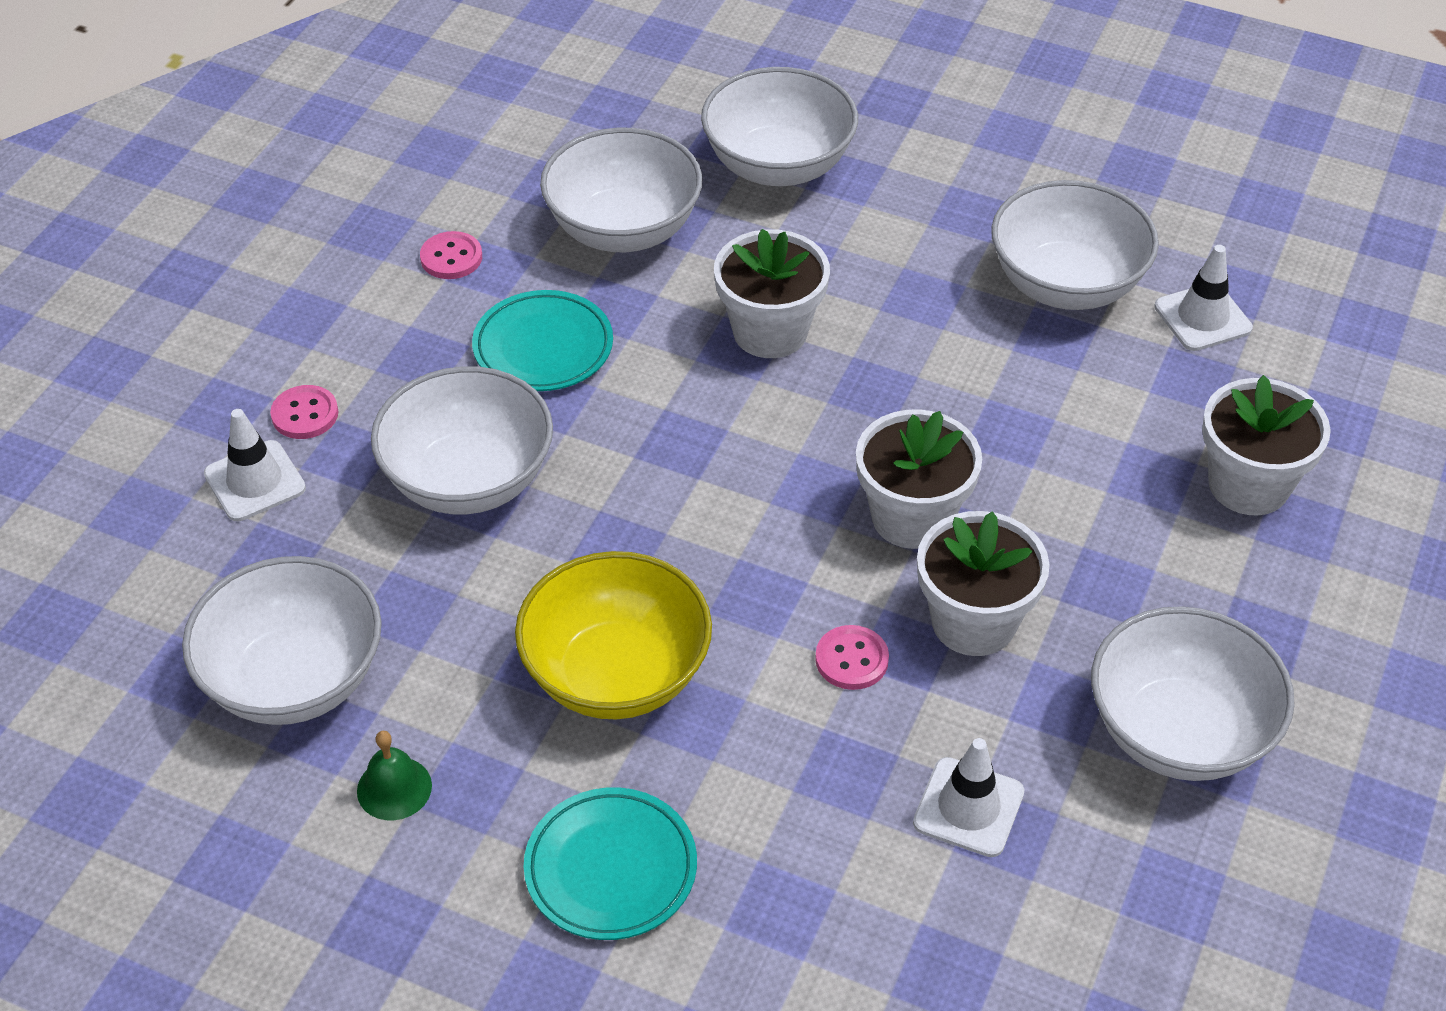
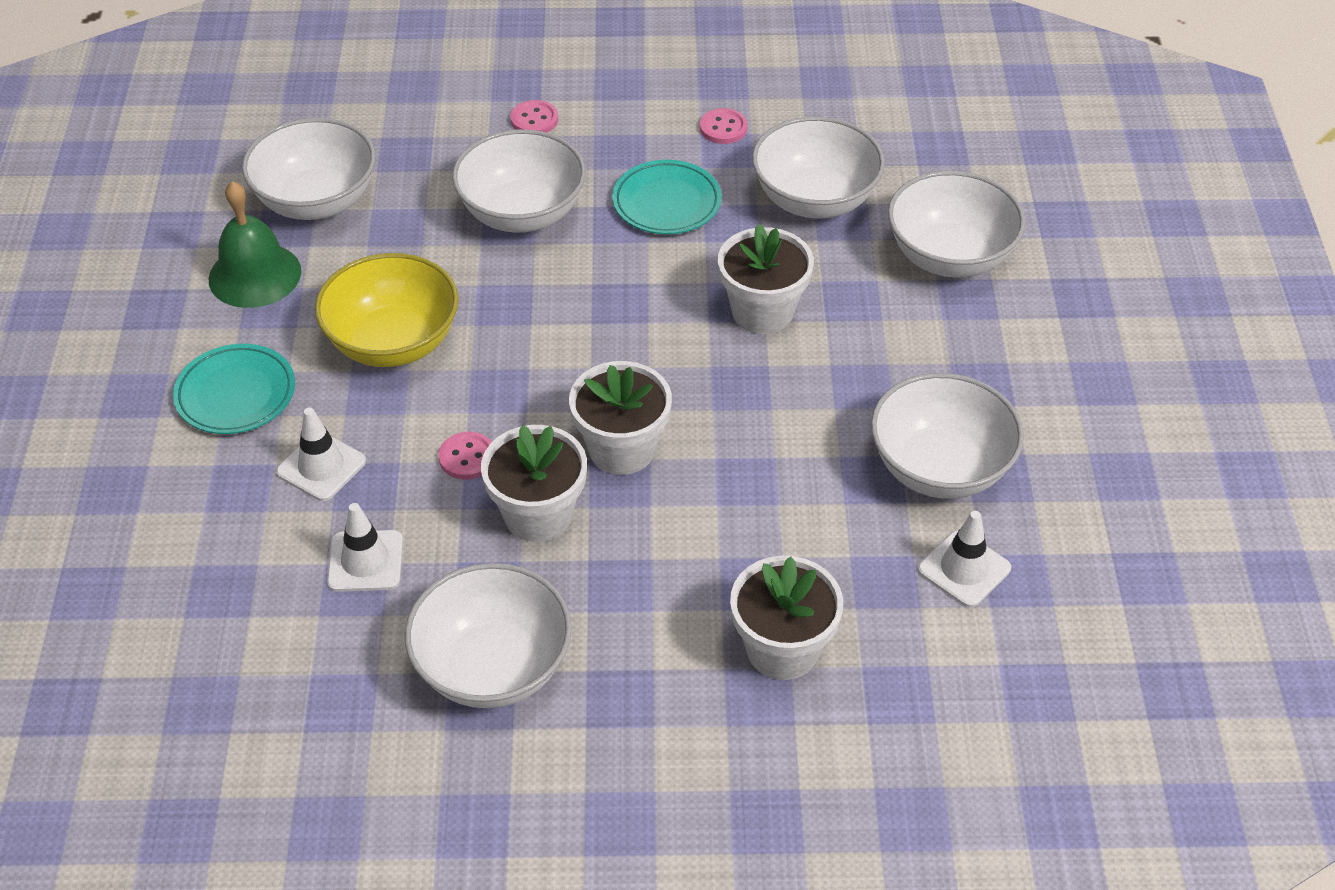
camera: 65 degrees right, 0 degrees up
(255, 481) = (464, 121): white traffic cone -> white traffic cone (321, 467)
(394, 788) = (255, 275): green bell -> green bell, size x1.82

